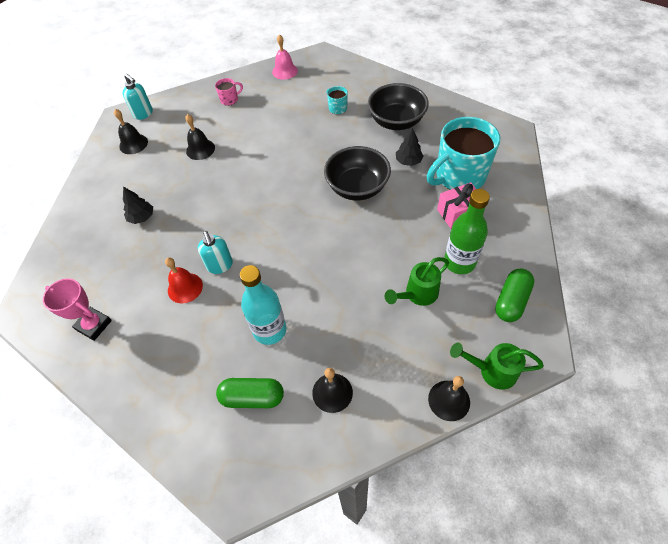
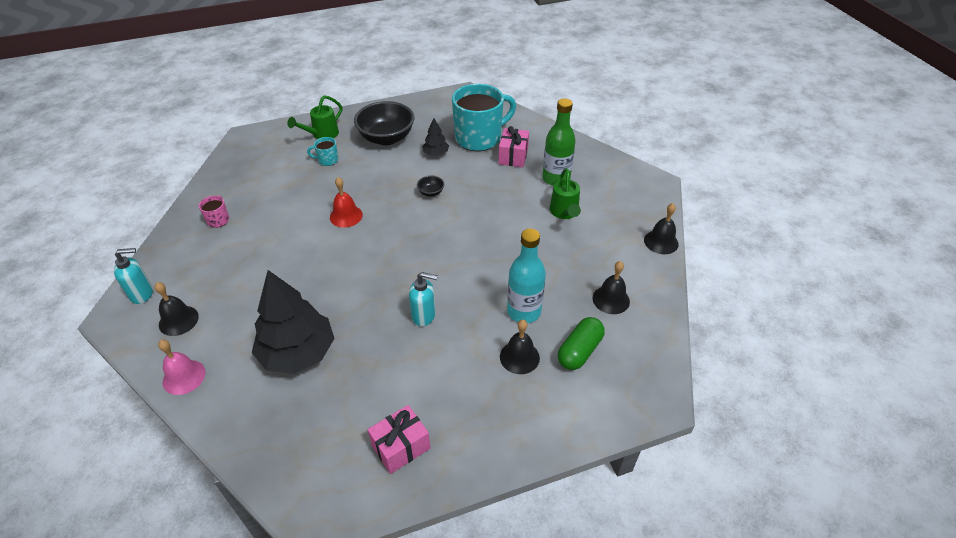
camera: 60 degrees left, 10 degrees down
(94, 325) = (401, 447): pink trophy -> pink gift
(142, 217) = (298, 353): black tree -> black tree, size x2.17
(185, 288) = (424, 352): red bell -> red bell (346, 216)
(200, 149) = (259, 270): black bell -> black bell (519, 357)
(284, 71) = (233, 168): pink bell -> pink bell (184, 377)
(357, 188) = (431, 192): black bowl -> black bowl, size x0.42
(459, 176) = (479, 138): turquoise mug -> turquoise mug turned 120 degrees counterclockwise
(492, 371) = (654, 210): green watering can -> green watering can (322, 135)
(511, 301) = (608, 173): green capsule -> none

